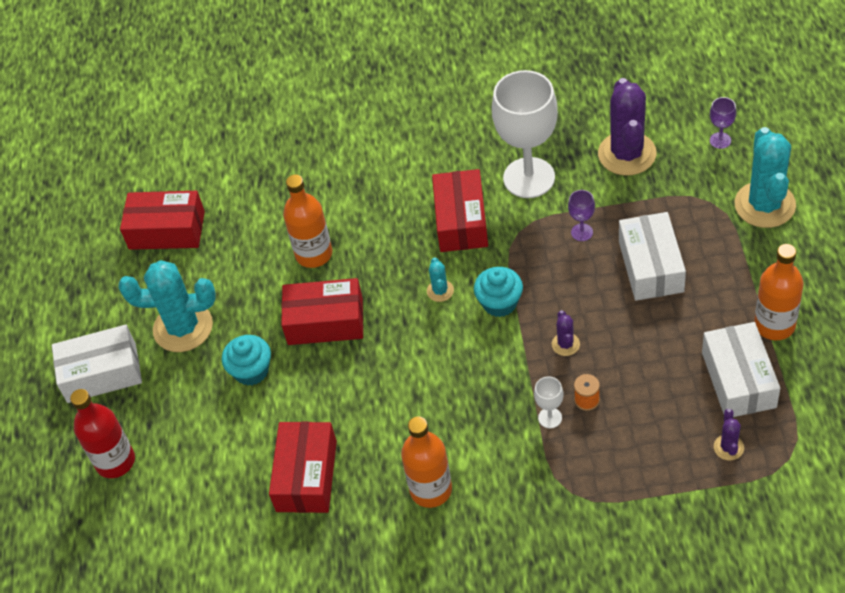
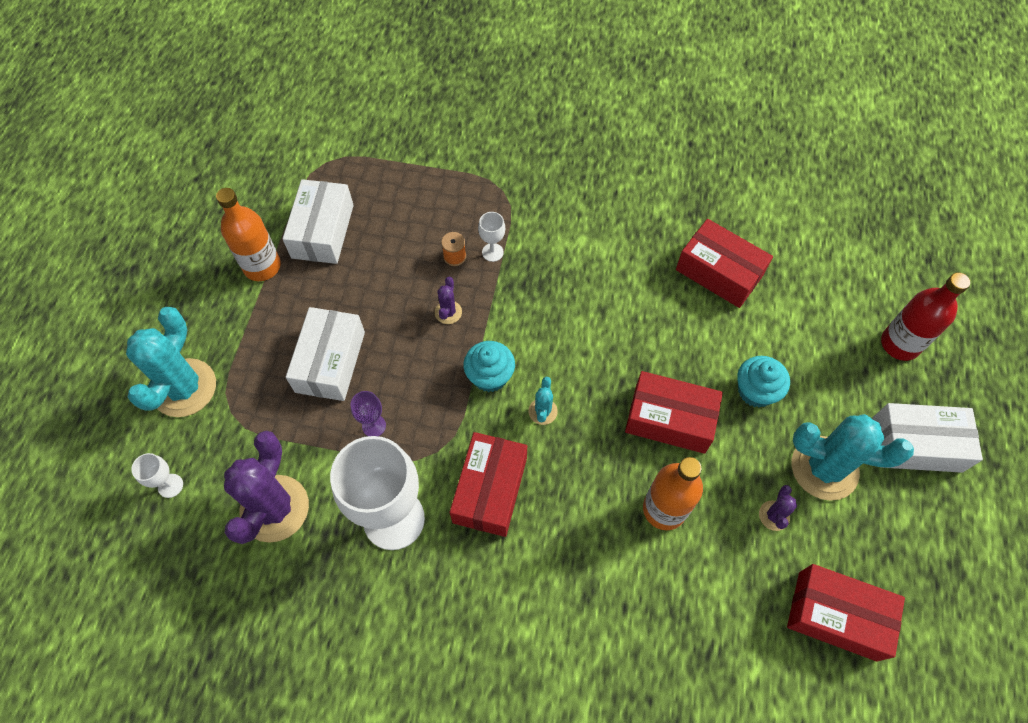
camera: 170 degrees left, 10 degrees up
(306, 476) = (719, 272): red box -> red box turned 75 degrees counterclockwise
(431, 490) = (614, 227): orange bottle -> none
(720, 140) = (170, 485): purple goblet -> white goblet
(728, 447) = (365, 183): purple cactus -> purple cactus (774, 515)

